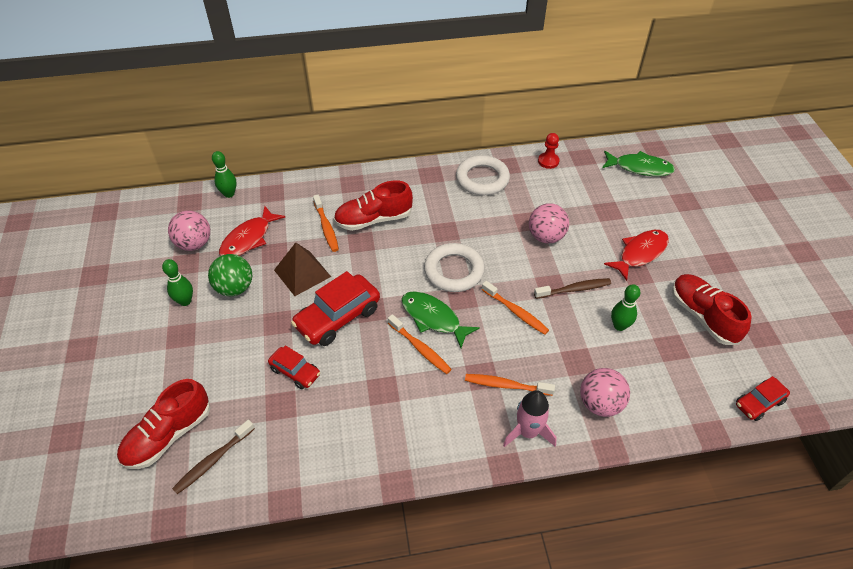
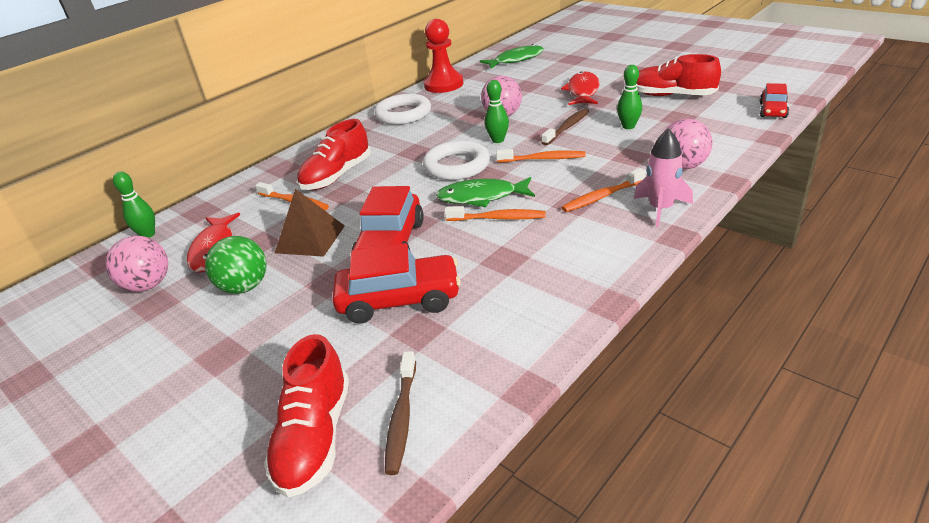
camera: 35 degrees left, 15 degrees down
(185, 301) = (192, 328): green bowling pin -> green bowling pin (498, 140)
(295, 372) = (399, 300): red car -> red car, size x1.75
(548, 161) = (443, 85): red pawn -> red pawn, size x1.87

